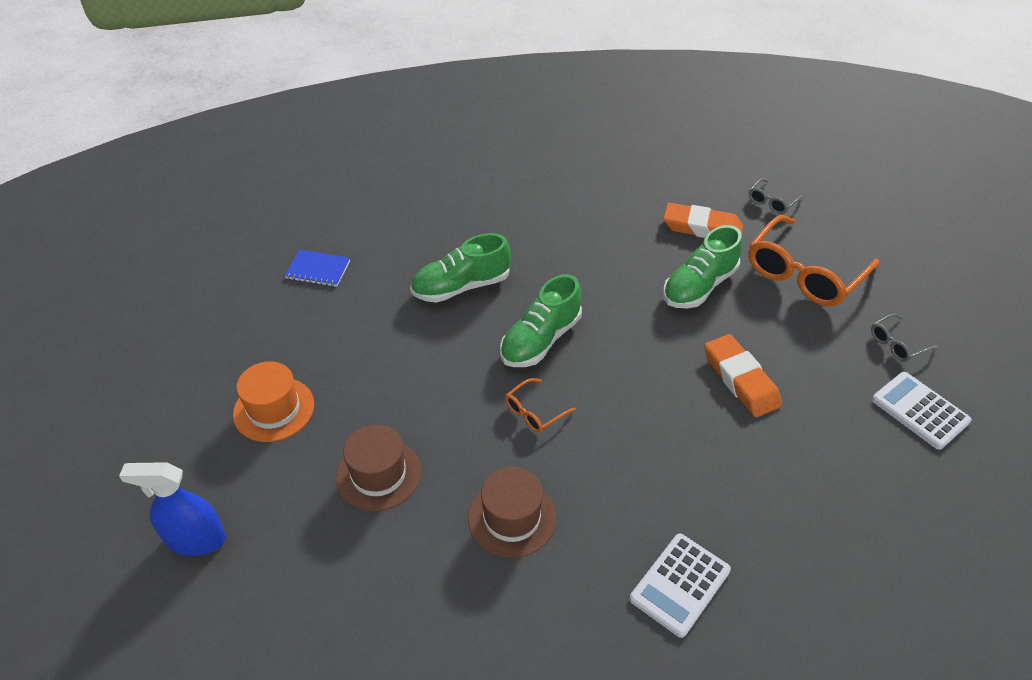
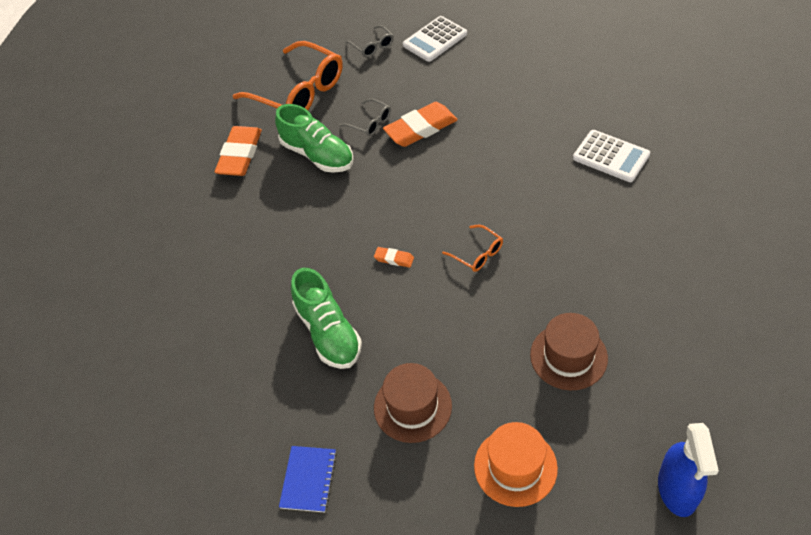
camera: 90 degrees left, 5 degrees up
(512, 518) = (585, 256): brown hat -> brown hat (412, 406)
(540, 340) = (394, 259): green shoe -> orange eraser
(772, 202) = (205, 110): grey glasses -> grey glasses (370, 123)

